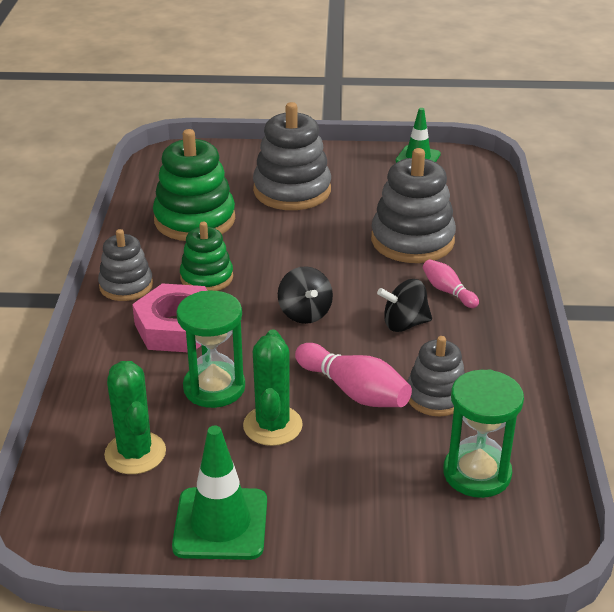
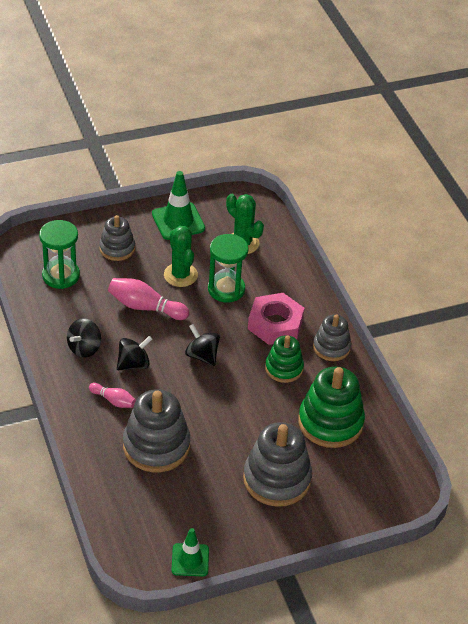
camera: 155 degrees right, 10 degrees up
(436, 396) = (96, 316): grey stacking toy -> grey stacking toy (117, 248)
(468, 357) = (84, 348): none -> black spinning top

